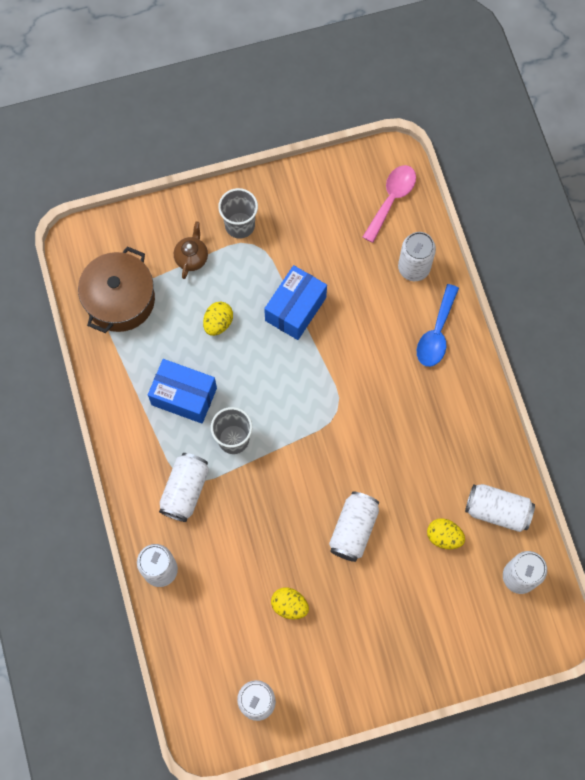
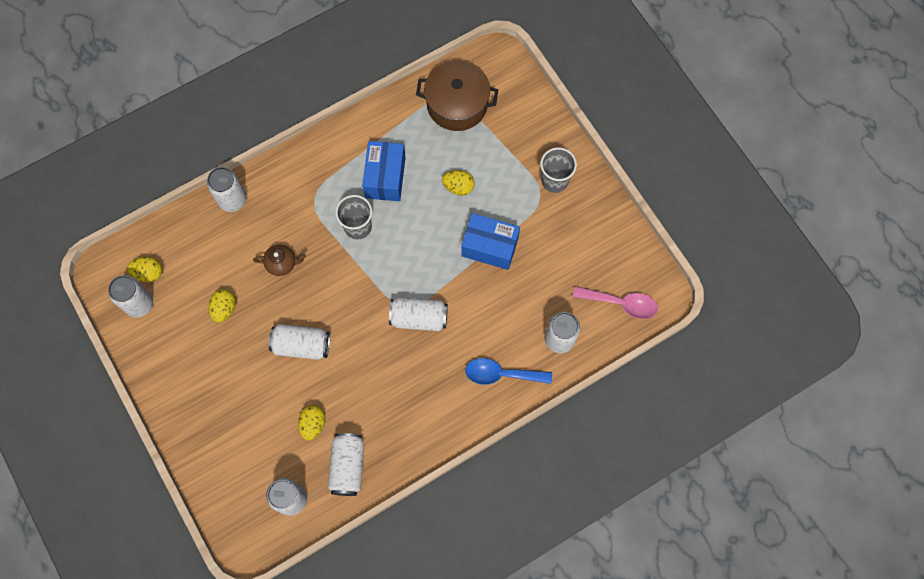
camera: 75 degrees right, 0 degrees up
(185, 490) = (304, 200): white can -> white can (419, 318)
(192, 258) = (512, 150): brown teapot -> brown teapot (282, 263)
(223, 684) = (149, 273): none -> yellow egg

